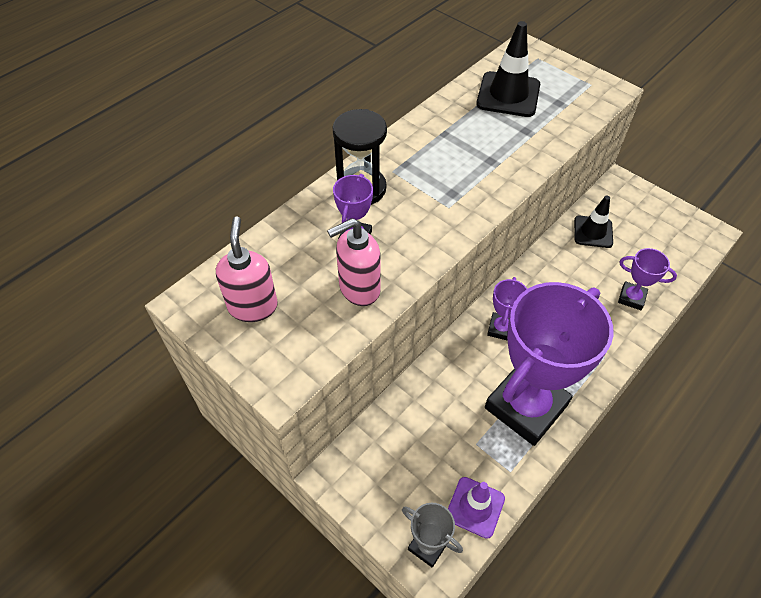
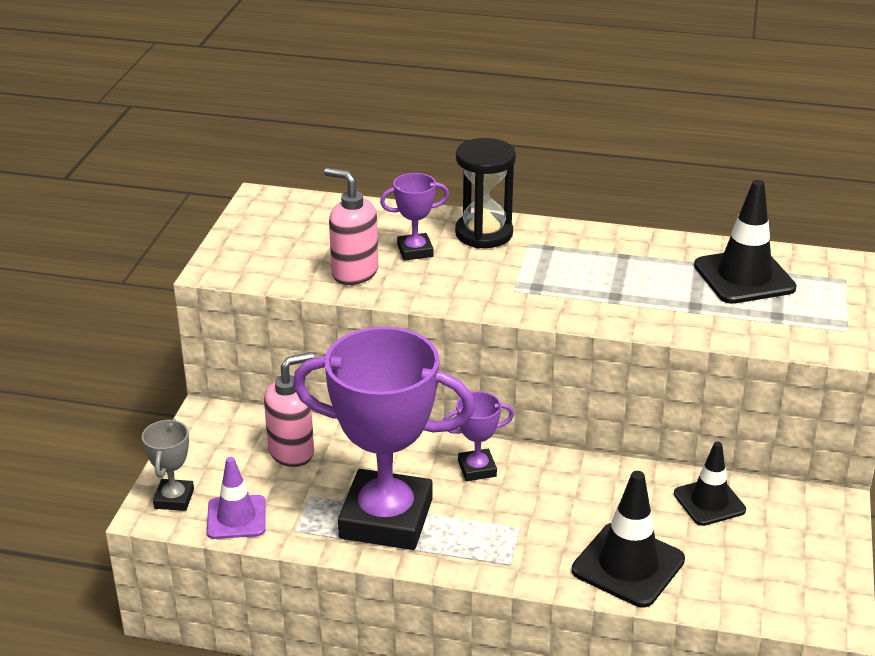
camera: 60 degrees right, 20 degrees down
(253, 306) = (285, 228): pink soap dispenser -> pink soap dispenser (292, 452)
(631, 298) = (628, 565): purple trophy -> black traffic cone

